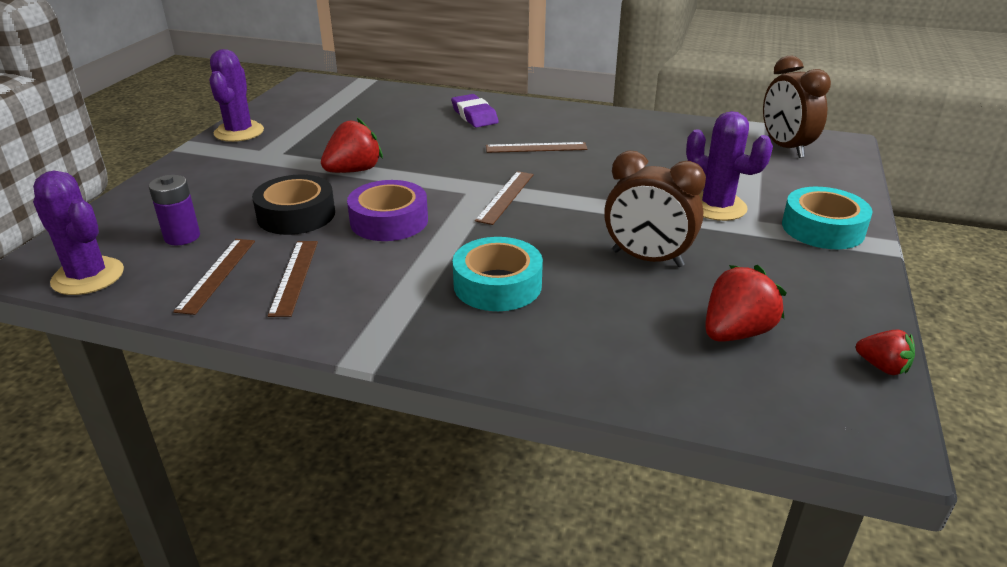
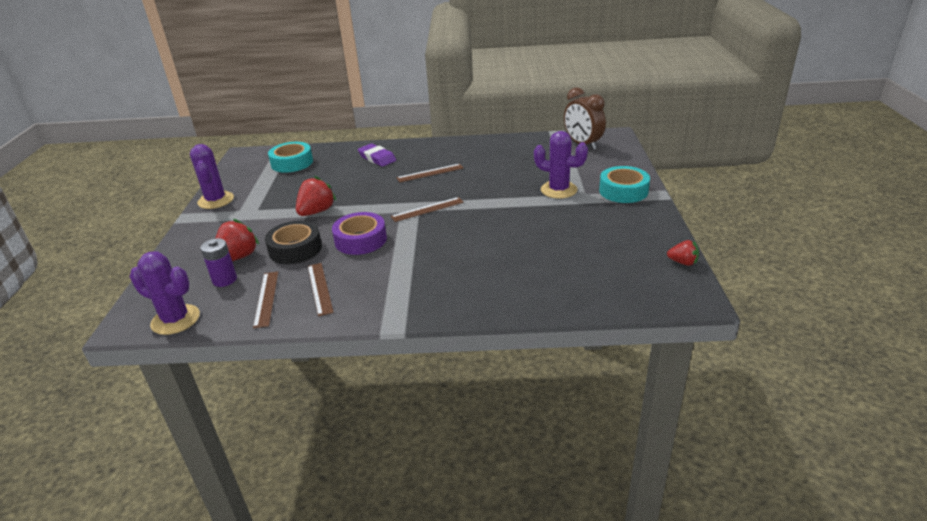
camera: 15 degrees left, 0 degrees up
(497, 285) = (452, 265): turquoise tape -> turquoise tape (292, 163)
(505, 197) = (427, 209): brown ruler -> brown ruler turned 60 degrees clockwise
(647, 259) = (532, 230): brown clock -> none
(735, 332) = (600, 261): red strawberry -> red strawberry (238, 257)

